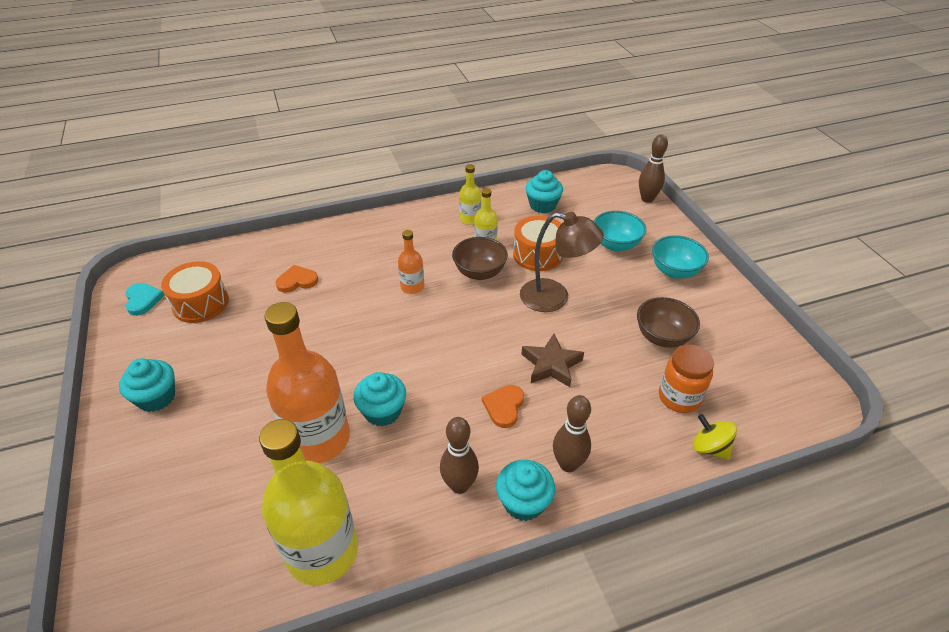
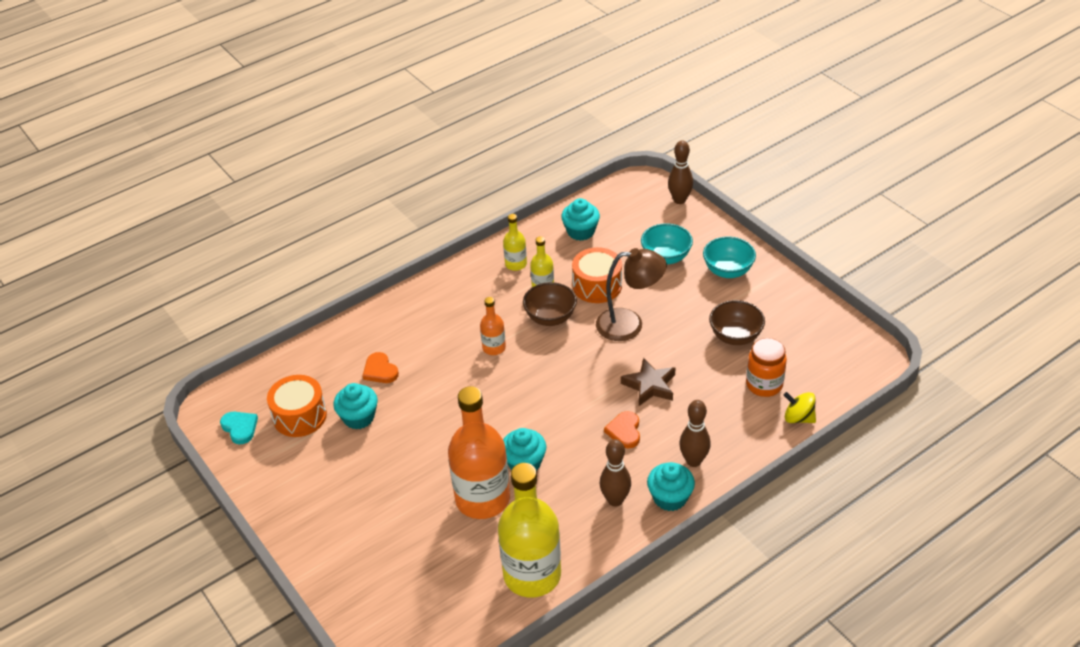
camera: 15 degrees left, 0 degrees up
(156, 397) = (318, 507): turquoise cupcake -> turquoise cupcake (358, 417)
(297, 281) = (380, 370): orange heart -> orange heart turned 90 degrees counterclockwise

